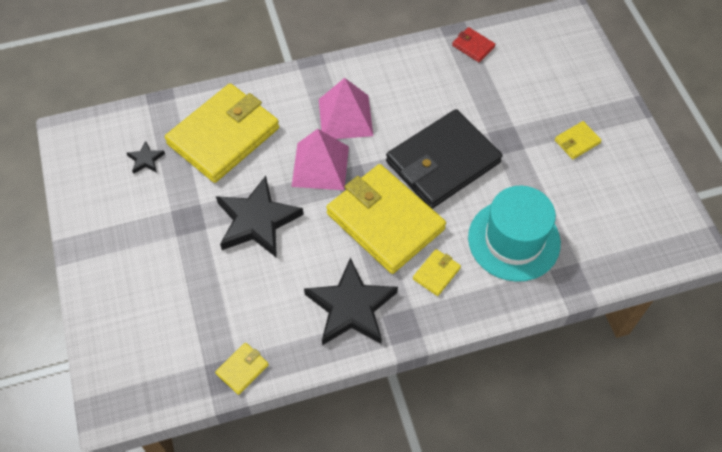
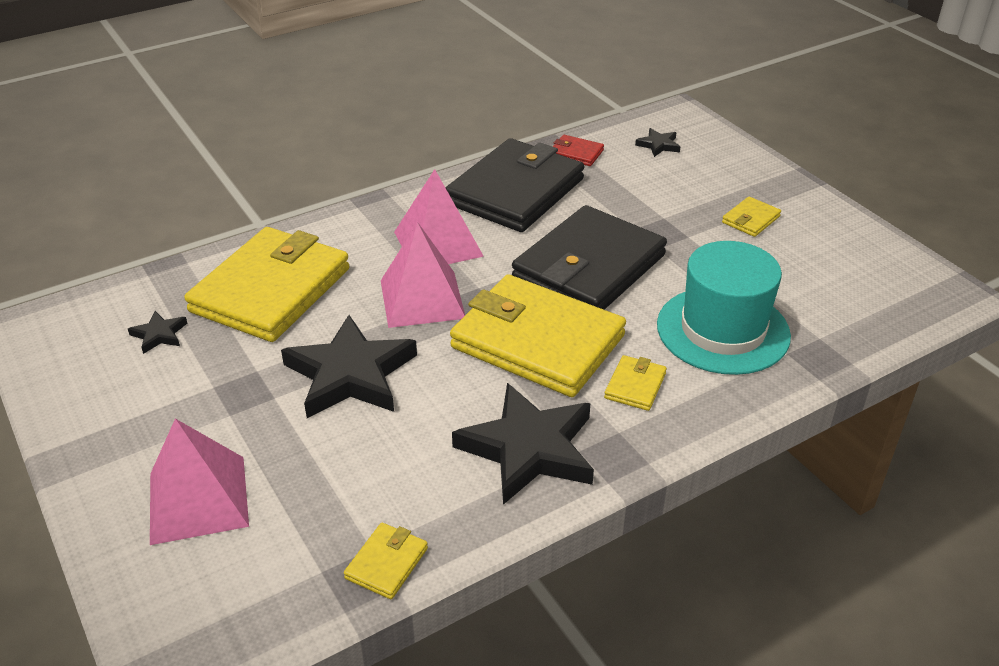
camera: 15 degrees left, 20 degrees down
(145, 296) = (198, 499): none -> pink pyramid
(415, 77) = (515, 191): none -> black wallet
(538, 50) = (658, 145): none -> black star

